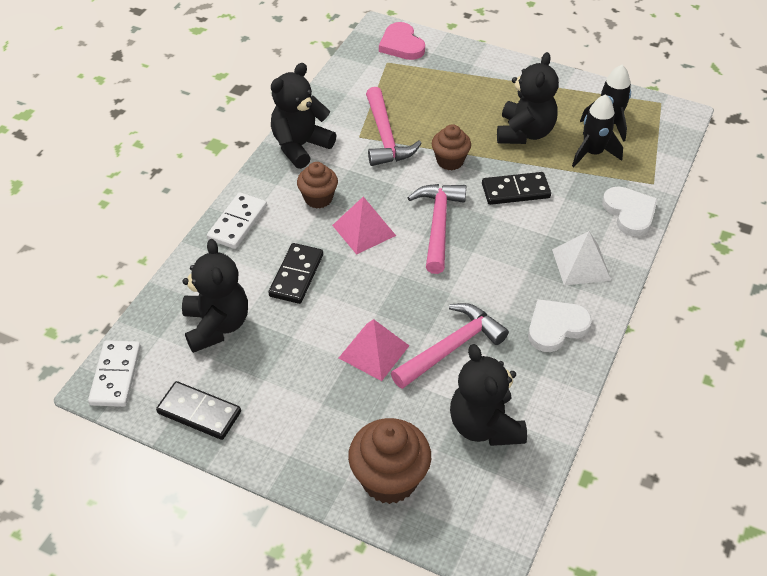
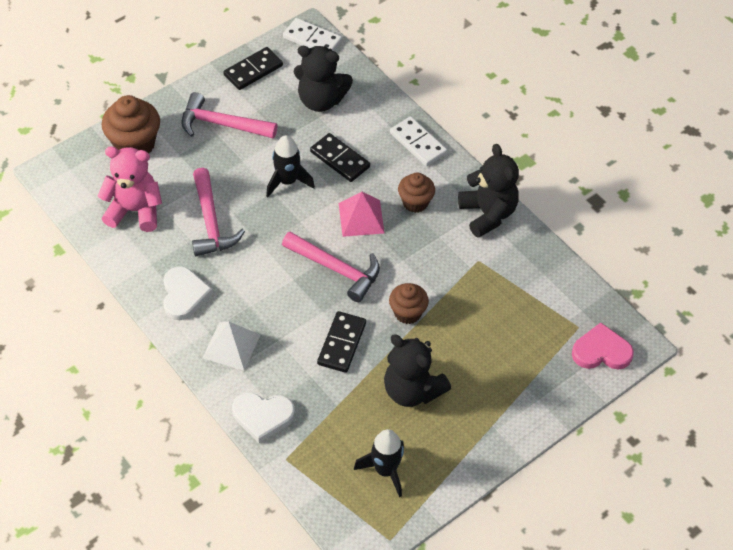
camera: 115 degrees right, 5 degrees up
(374, 351) = (238, 176): pink pyramid -> none
(385, 137) = (467, 279): pink hammer -> pink hammer (222, 124)
(485, 426) = (135, 211): black teddy bear -> pink teddy bear
(593, 153) = (352, 431): black rocket -> black rocket (287, 181)

